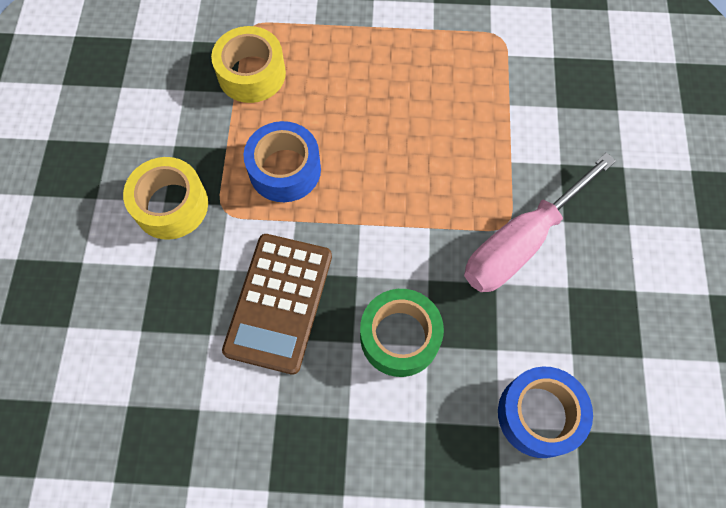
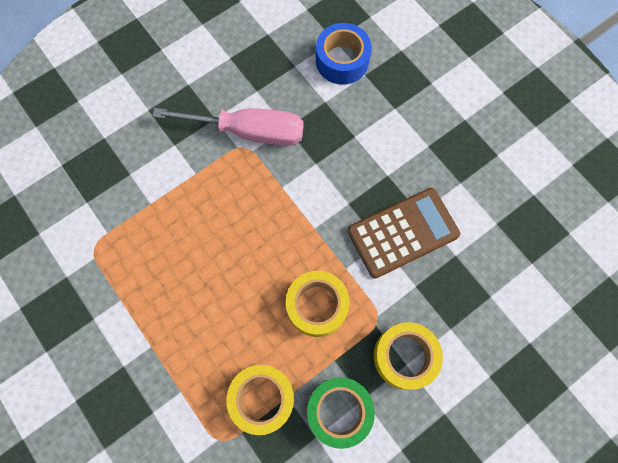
camera: 130 degrees left, 5 degrees up
(285, 169) = (317, 306): blue tape -> yellow tape
(399, 337) = (362, 153): green tape -> green tape (339, 411)

